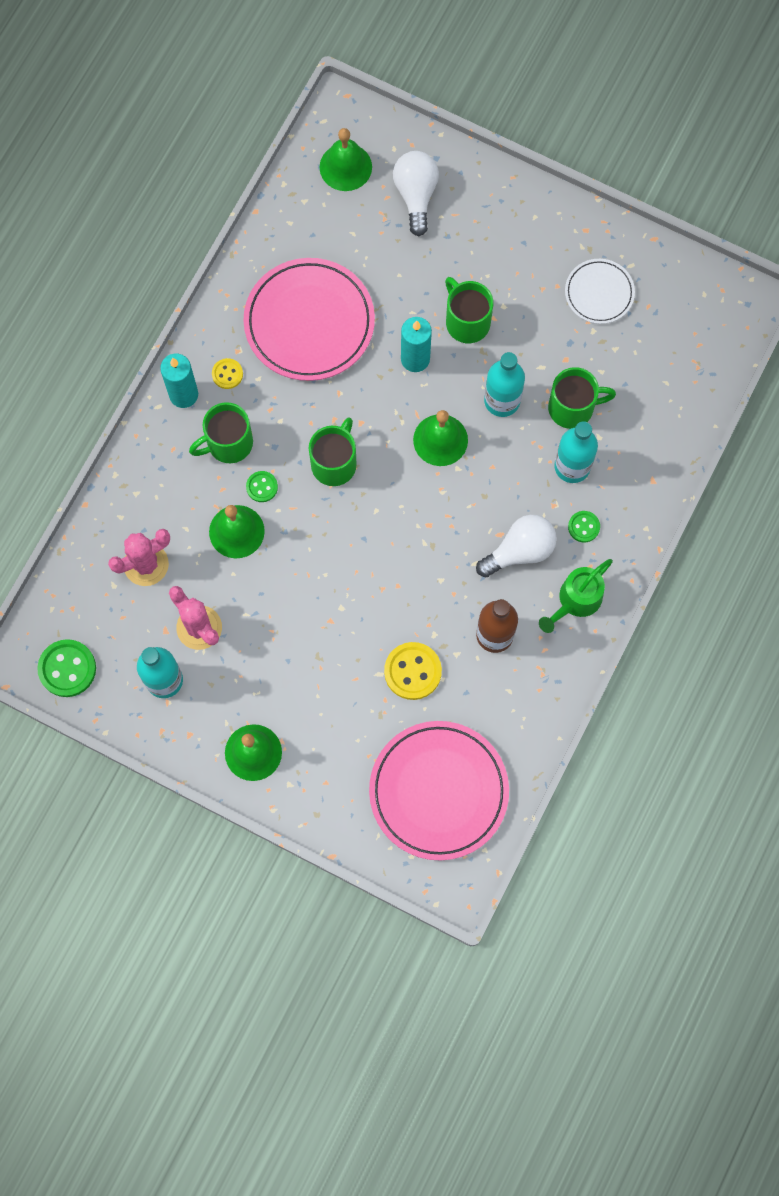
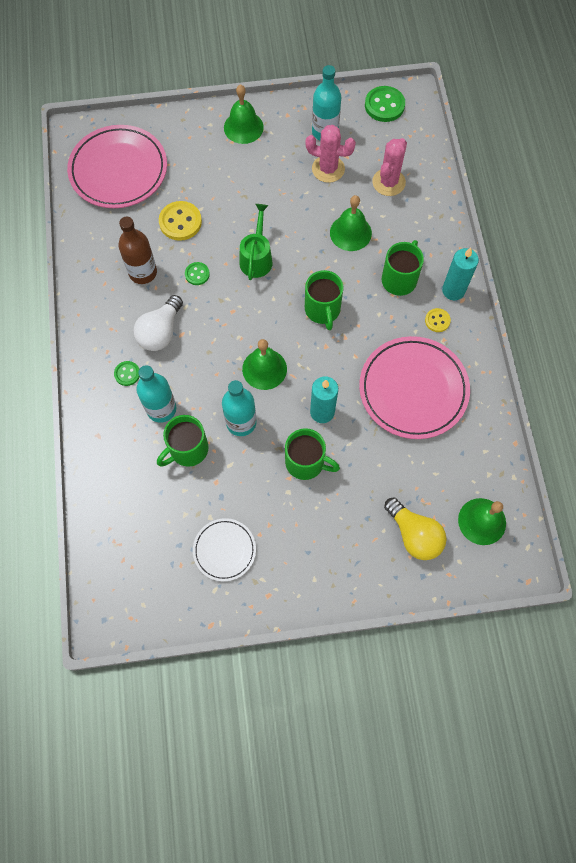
camera: 145 degrees right, 5 degrees down
(262, 487) = (357, 267): green button -> green button (197, 274)
(416, 195) = (414, 534): white light bulb -> yellow light bulb
(575, 601) = (102, 324): green watering can -> green watering can (256, 257)

